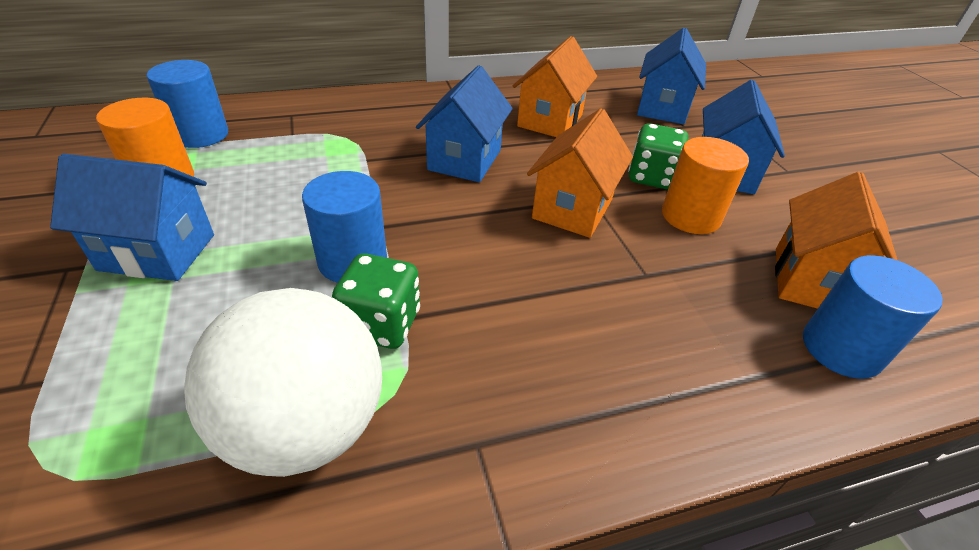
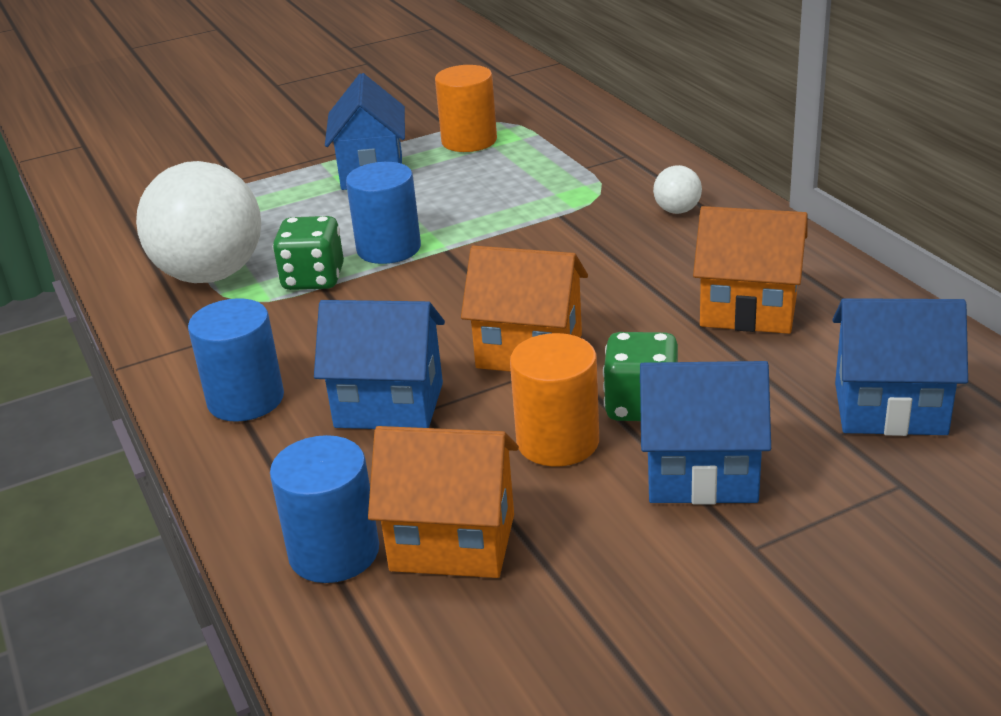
camera: 85 degrees right, 10 degrees down
(200, 135) = (552, 130): blue cylinder -> blue cylinder (246, 399)
(402, 115) = (677, 211): none -> white ball
(465, 160) = (596, 268): blue house -> blue house (389, 405)

